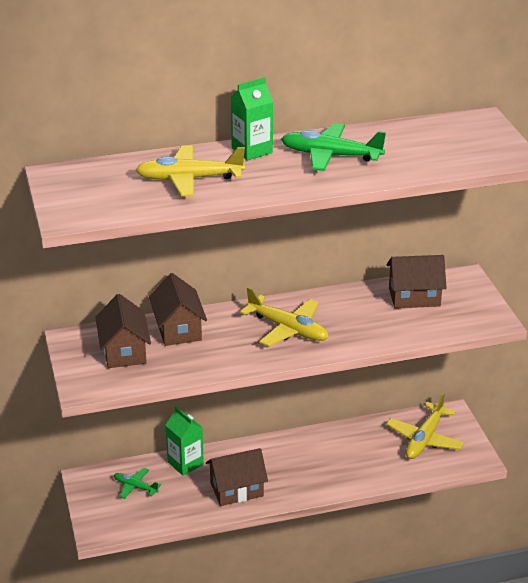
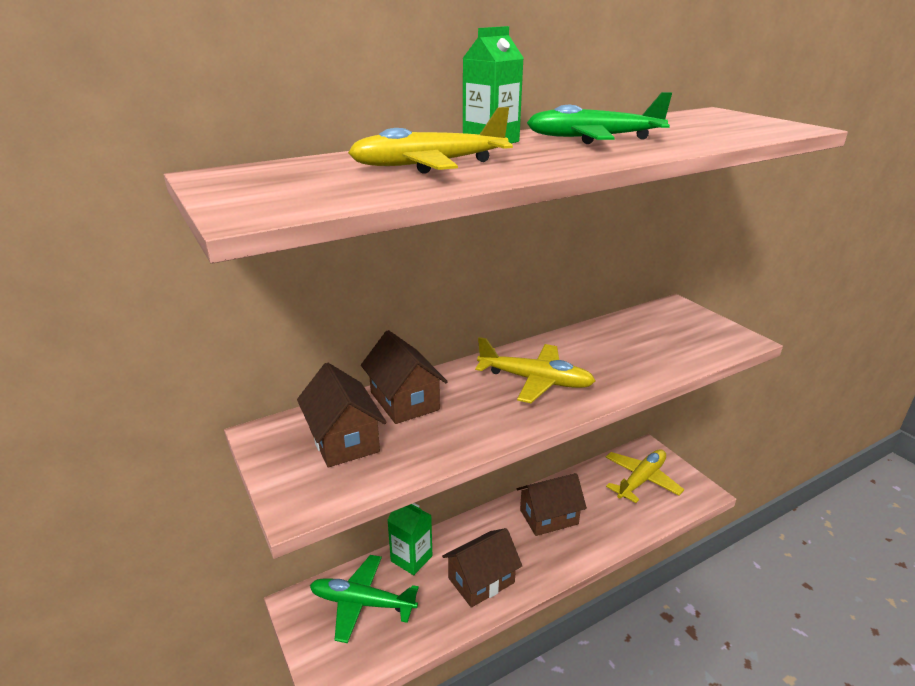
camera: 15 degrees left, 5 degrees down
(135, 487) = (362, 603): green plane -> green plane, size x1.78
(414, 297) = (644, 329): brown house -> brown house (548, 517)
(425, 439) = (641, 480): yellow plane -> yellow plane turned 150 degrees counterclockwise

